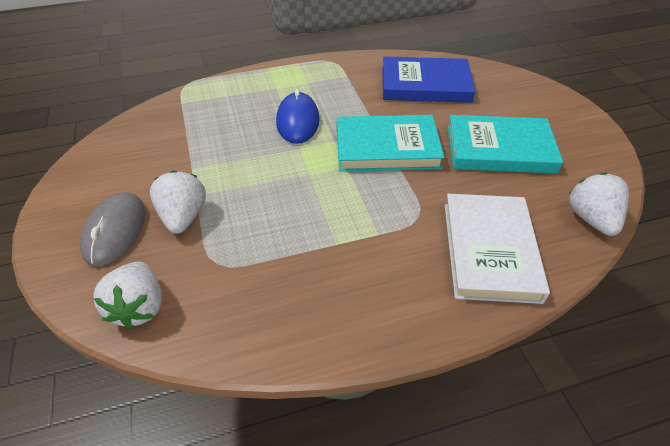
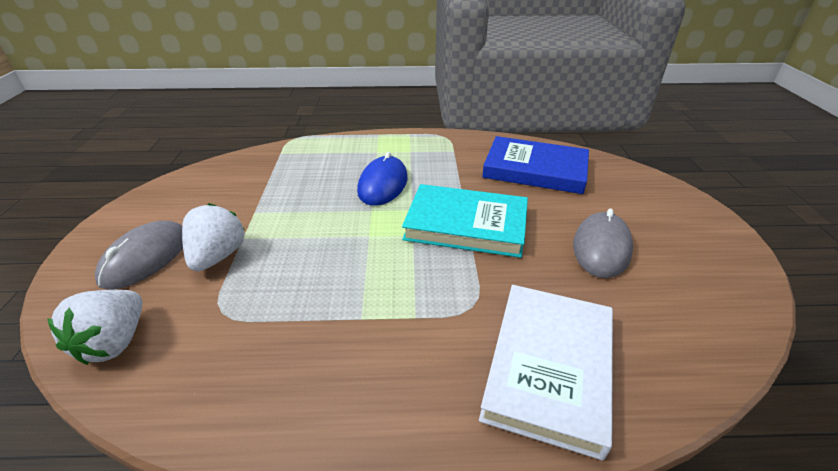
camera: 15 degrees right, 10 degrees down
(499, 149) = (601, 247): turquoise book -> grey mouse
(591, 218) = (705, 355): white strawberry -> none

